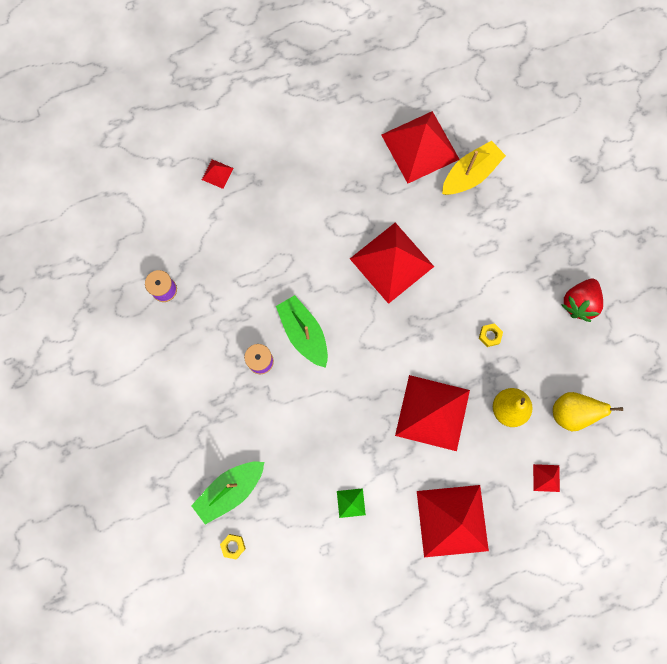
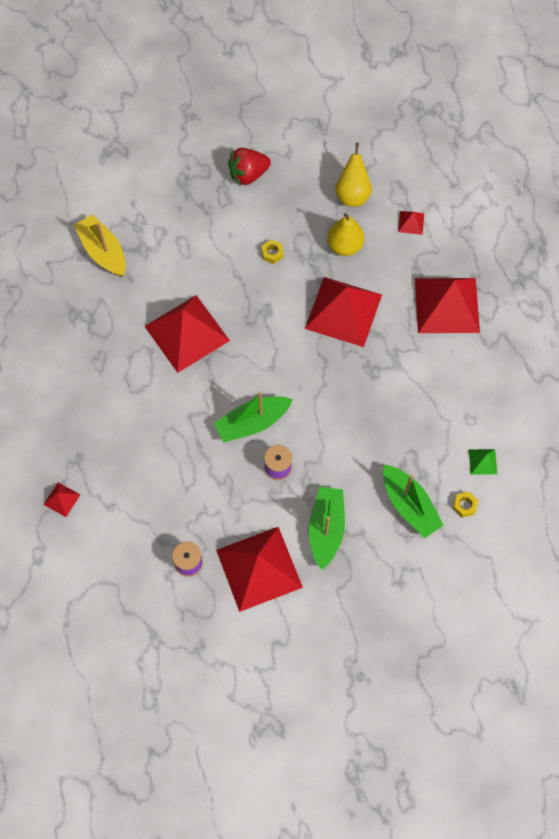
camera: 85 degrees left, 10 degrees down
(202, 411) = (326, 529): none -> green boat
(351, 503) = (426, 392): green pyramid -> green pyramid (483, 461)
(420, 147) = (65, 295): red pyramid -> red pyramid (259, 568)
(579, 303) = (248, 175): red strawberry -> red strawberry turned 120 degrees clockwise

